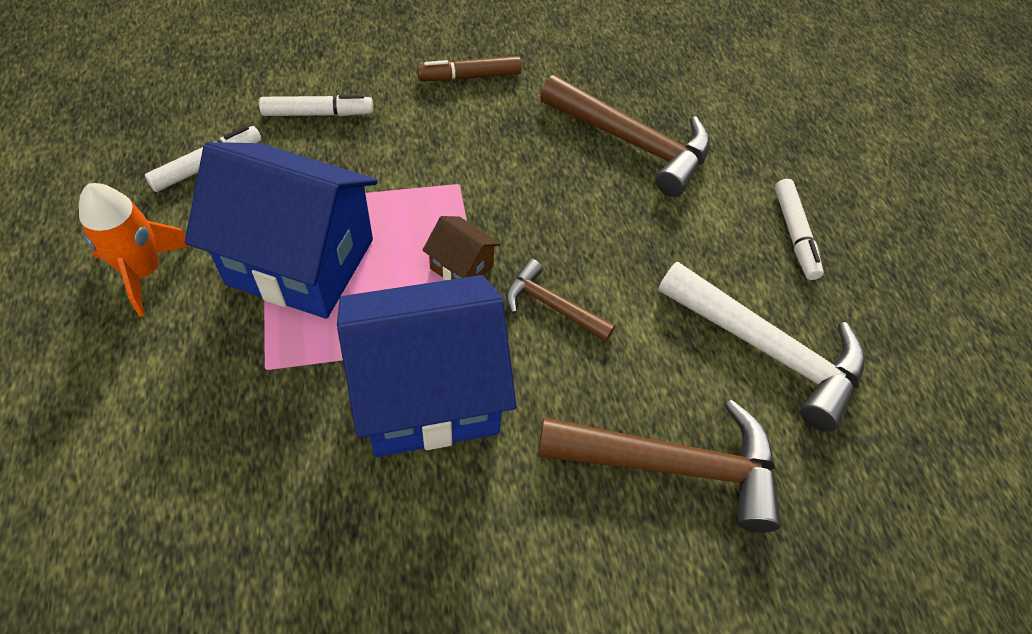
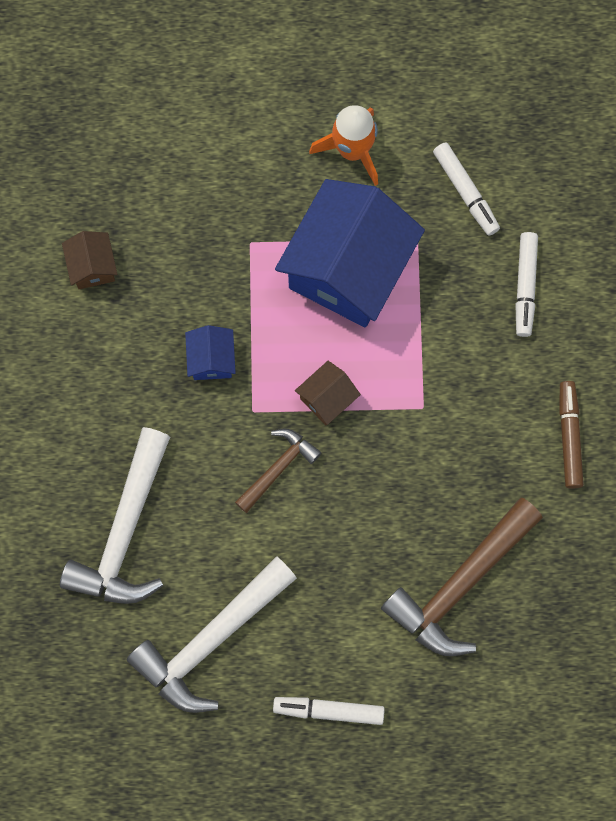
camera: 105 degrees right, 20 degrees up
(302, 573) = (92, 267): none -> brown house
(428, 393) = (211, 359): blue house -> blue house, size x0.43
(674, 465) = (125, 532): brown hammer -> white hammer

